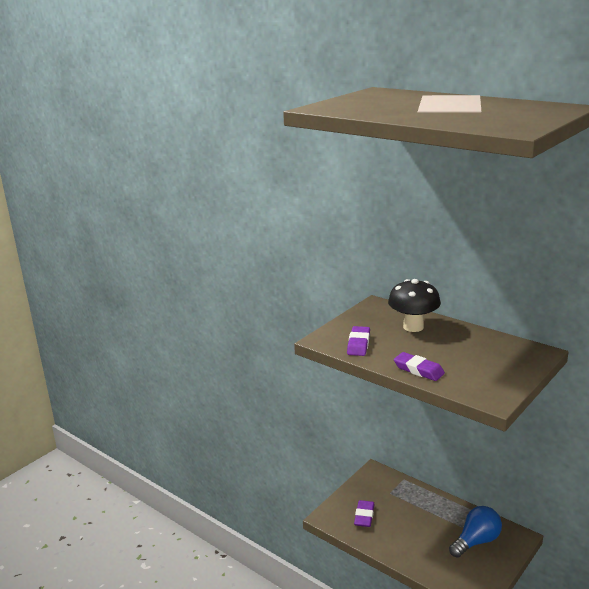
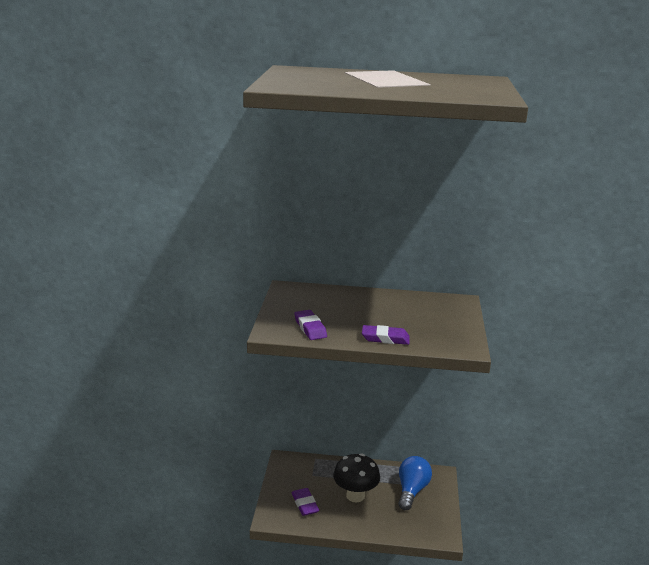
camera: 35 degrees left, 0 degrees up
(413, 327) = (341, 302): black mushroom -> black mushroom (355, 496)

